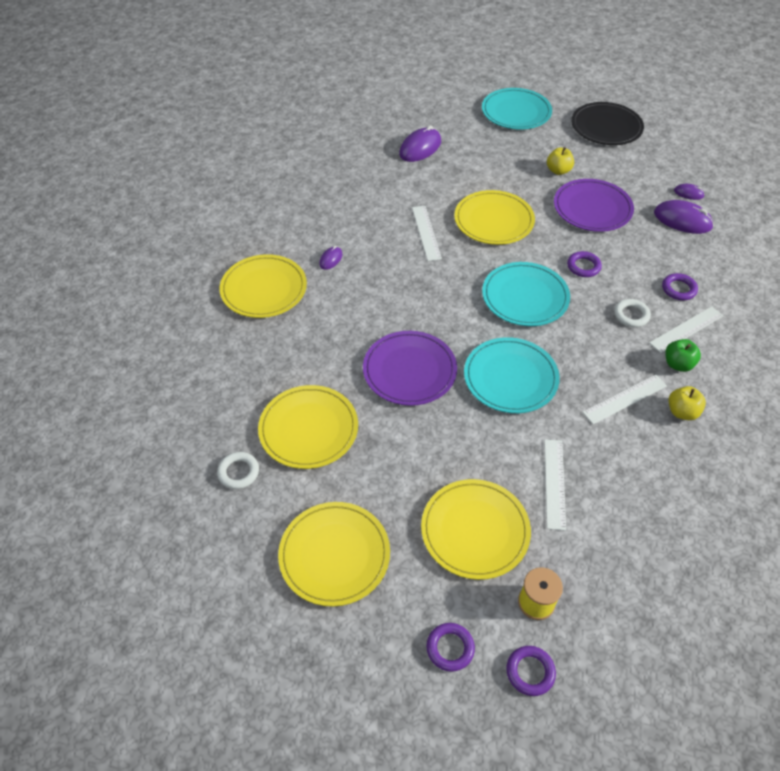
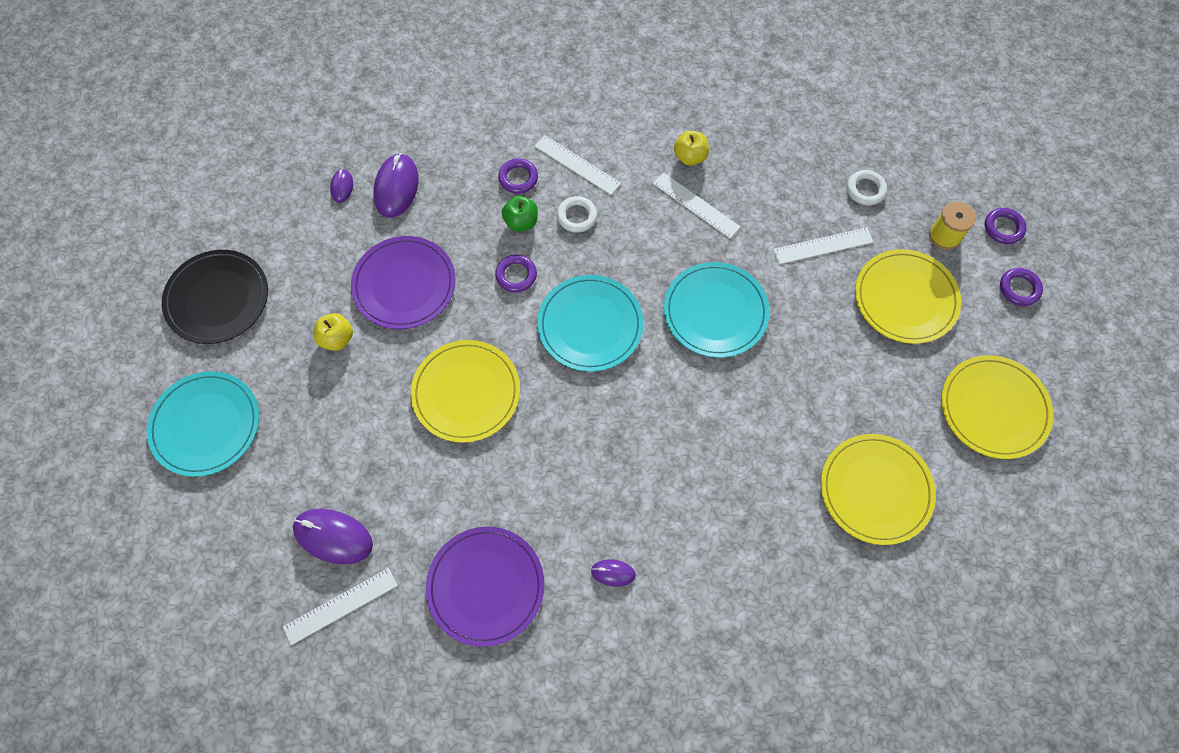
camera: 110 degrees left, 15 degrees up
(238, 472) = (961, 539): white ring -> white ring (865, 190)
(264, 289) = (700, 638): yellow plate -> none
(409, 370) = (751, 414): purple plate -> purple plate (486, 586)
(426, 232) = (518, 468): white ruler -> white ruler (340, 606)
(678, 364) = (629, 167): green apple -> green apple (521, 222)

